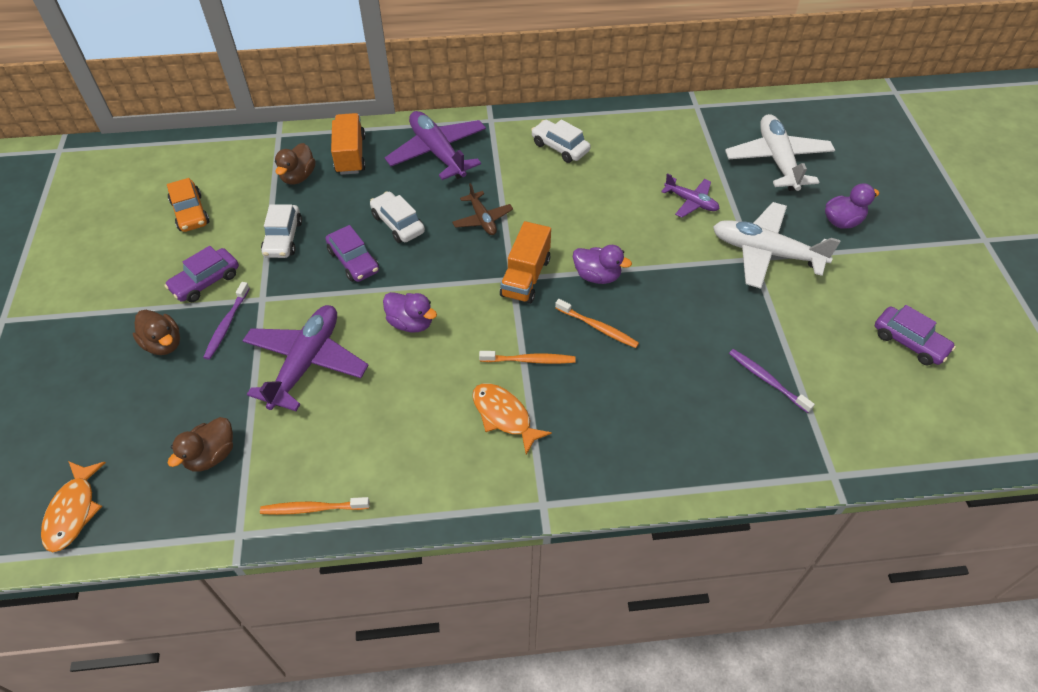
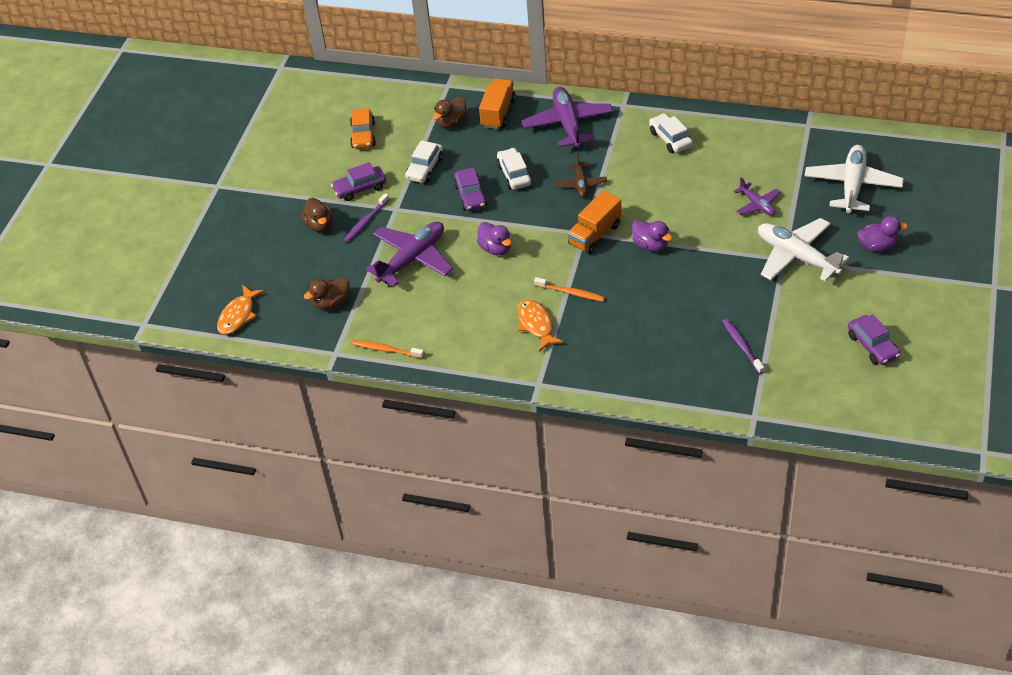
camera: 25 degrees right, 5 degrees down
(598, 327) = (632, 282): orange toothbrush -> none

